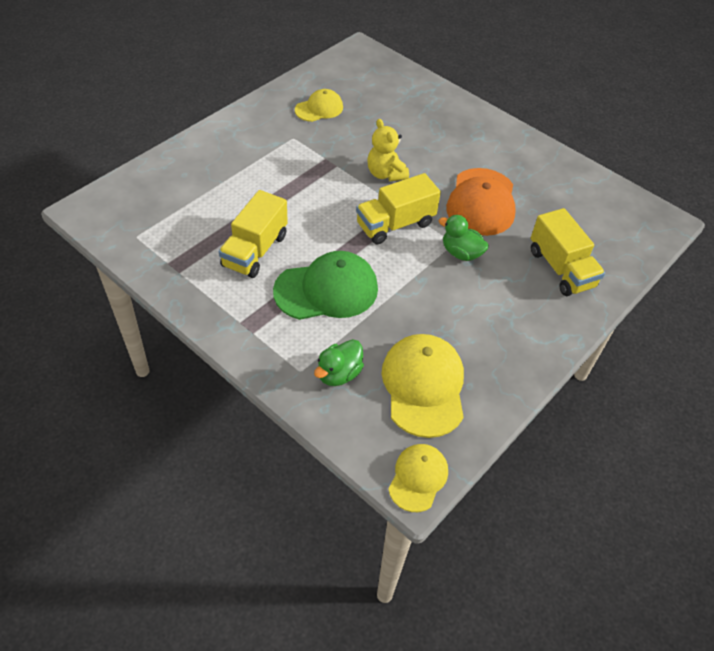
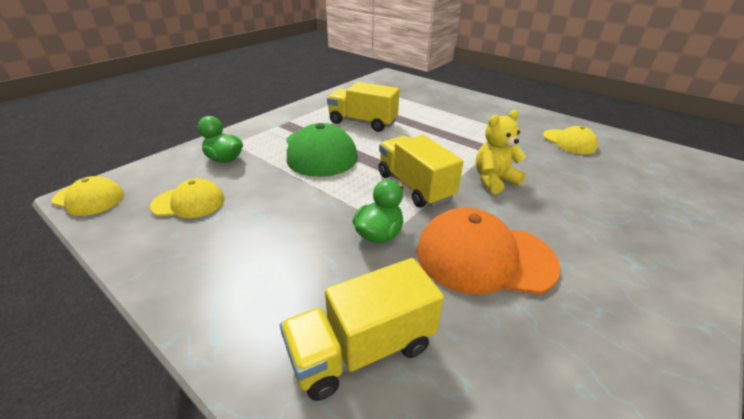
camera: 90 degrees right, 15 degrees down
(423, 386) = (189, 202): yellow cap -> yellow cap, size x0.59

